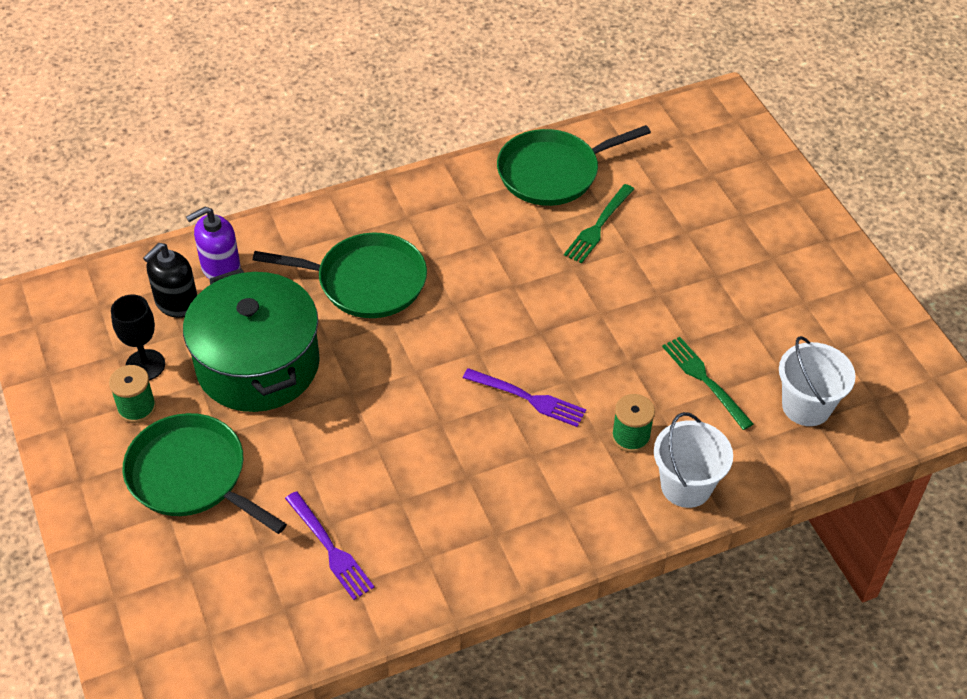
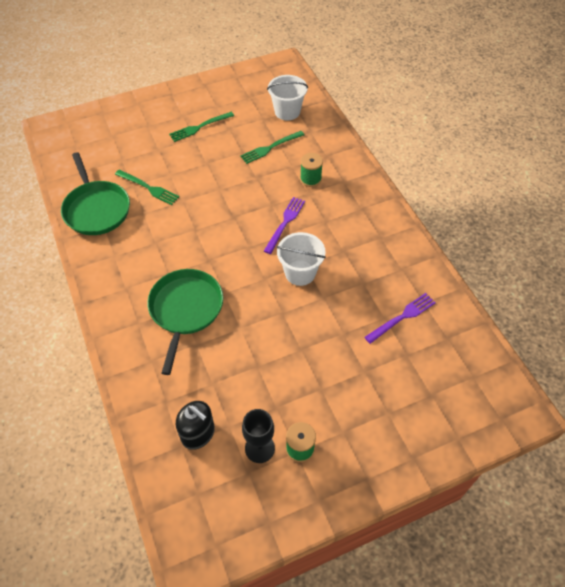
camera: 90 degrees left, 5 degrees up
(191, 476) = (356, 402): green pan -> none
(220, 268) = (164, 406): purple soap dispenser -> none
(258, 364) = (259, 371): green pot -> none
(686, 486) = (341, 159): white bucket -> white bucket (300, 273)
(745, 281) = (199, 127): none -> green fork

